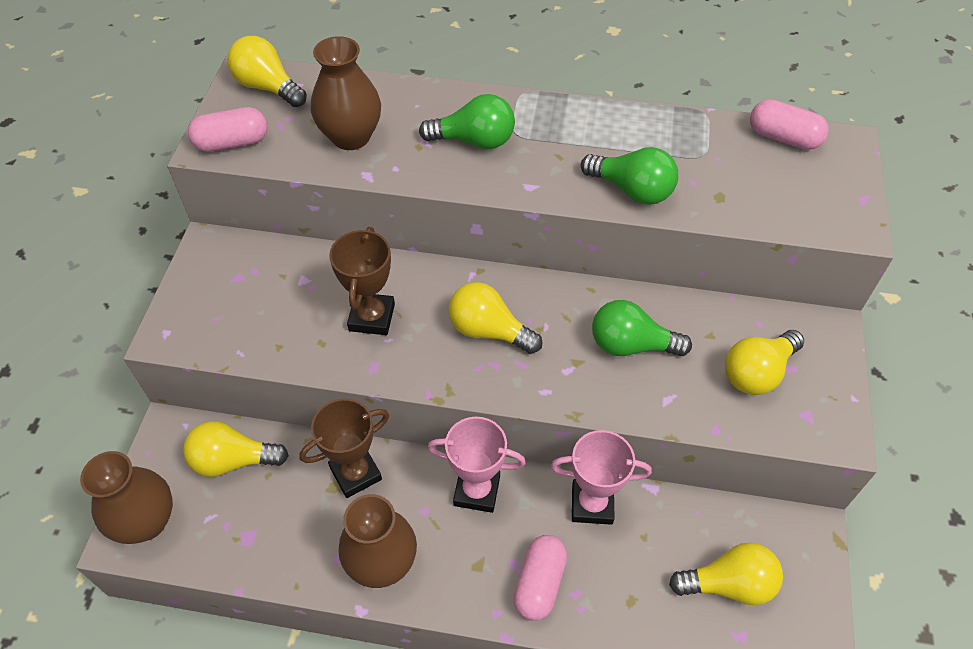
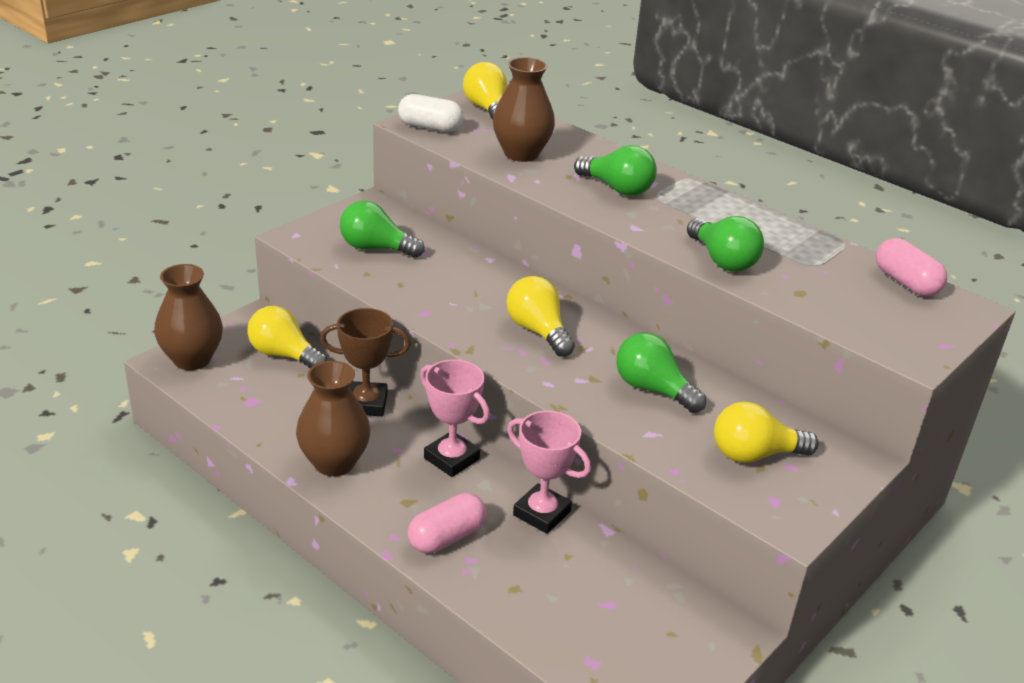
camera: 30 degrees right, 20 degrees down
(232, 143) = (430, 127): pink capsule -> white capsule
(261, 307) = (376, 248): none -> green light bulb
(372, 317) = (452, 286): brown trophy -> none
(728, 584) = (615, 624): yellow light bulb -> none

